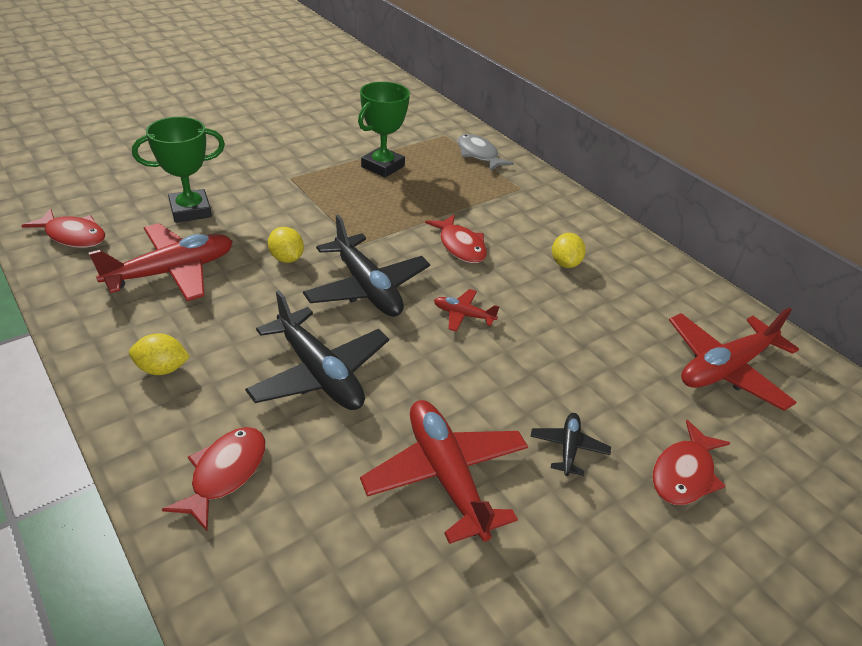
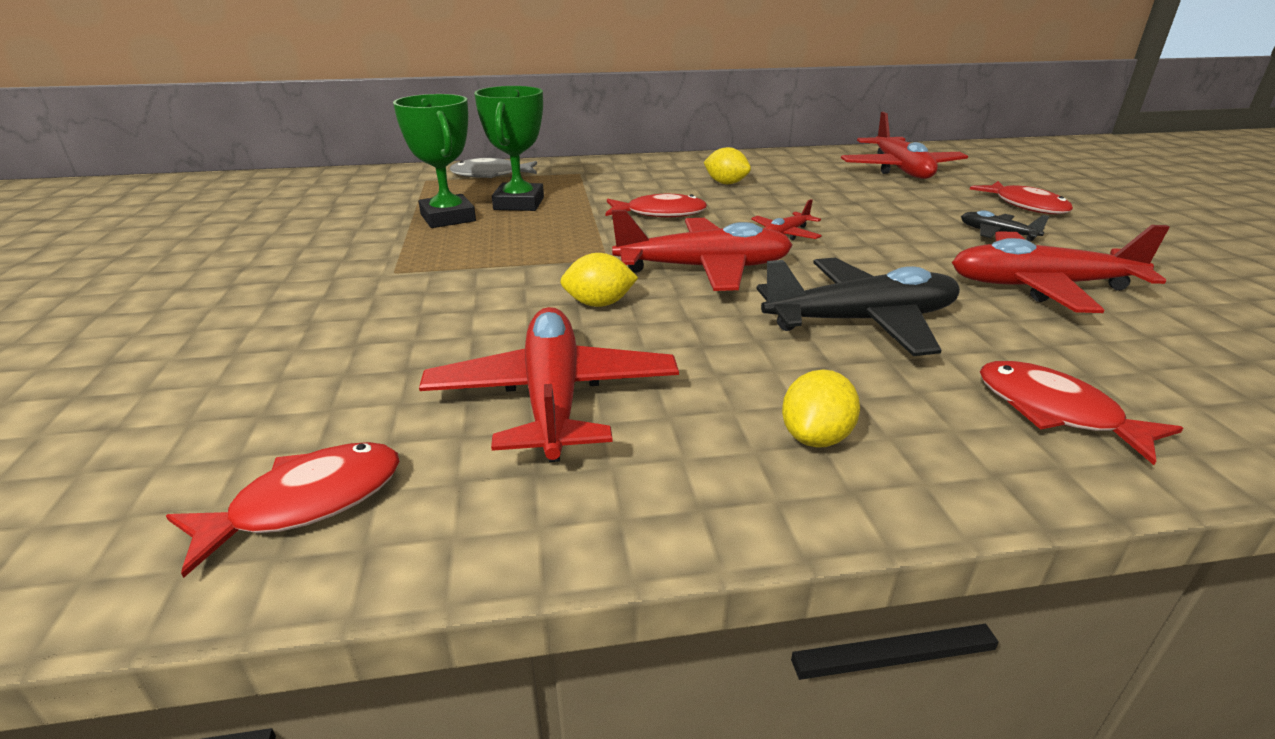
camera: 60 degrees left, 10 degrees down
(190, 210) = (382, 358): green trophy -> green trophy (519, 203)
(367, 288) = (704, 268): black plane -> red plane

